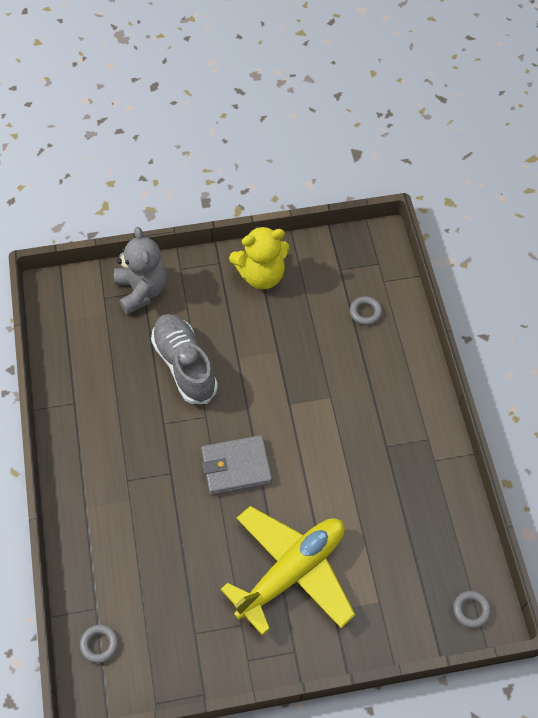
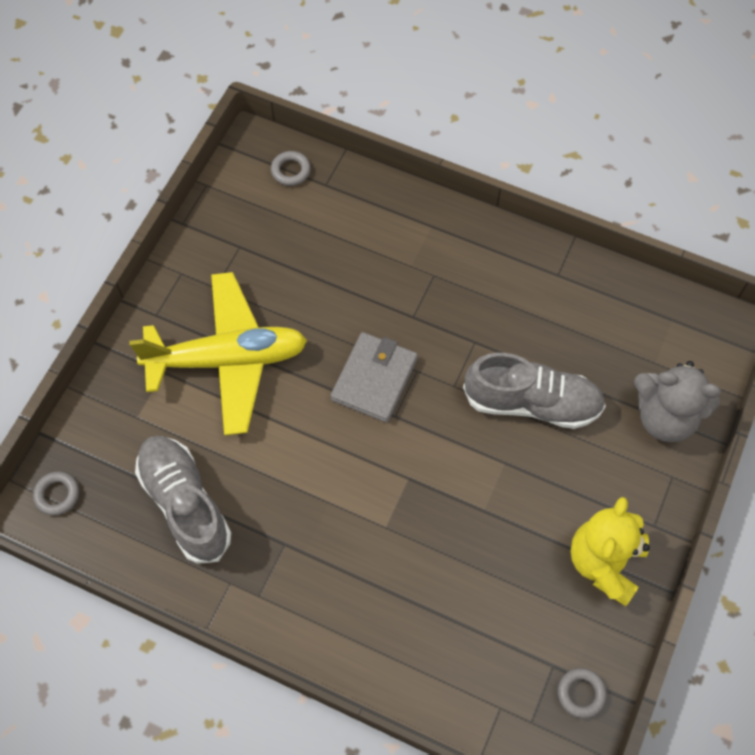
camera: 125 degrees right, 5 degrees up
(292, 572) = (227, 359): yellow plane -> yellow plane turned 90 degrees counterclockwise
(365, 312) = (469, 649): grey ring -> grey ring (581, 693)
(410, 523) = (185, 503): none -> grey shoe

